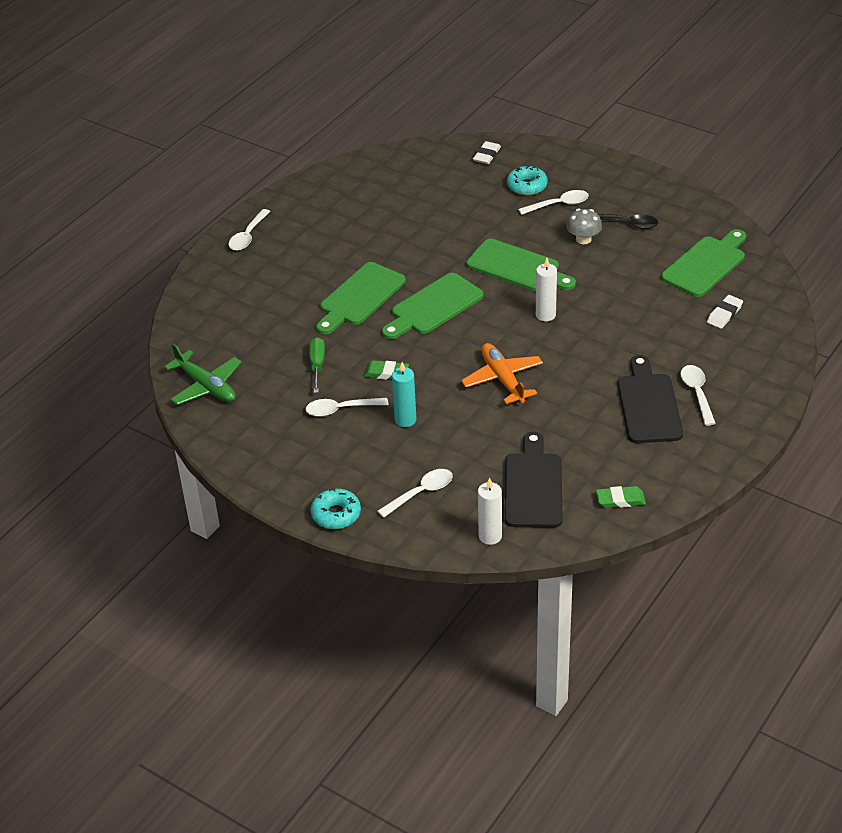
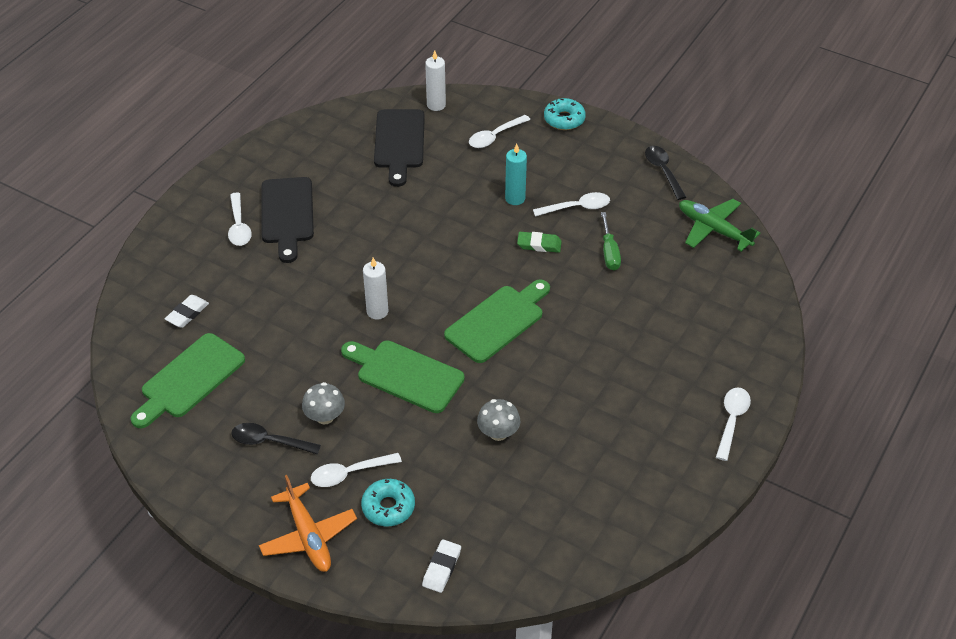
camera: 175 degrees right, 5 degrees up
(238, 449) = (663, 171): none -> black spoon
(359, 297) = (580, 333): green cutting board -> none
(440, 229) = (498, 433): none -> grey mushroom
(503, 379) = (424, 239): orange plane -> orange plane (308, 536)
(620, 500) = (327, 133): green eraser -> none

